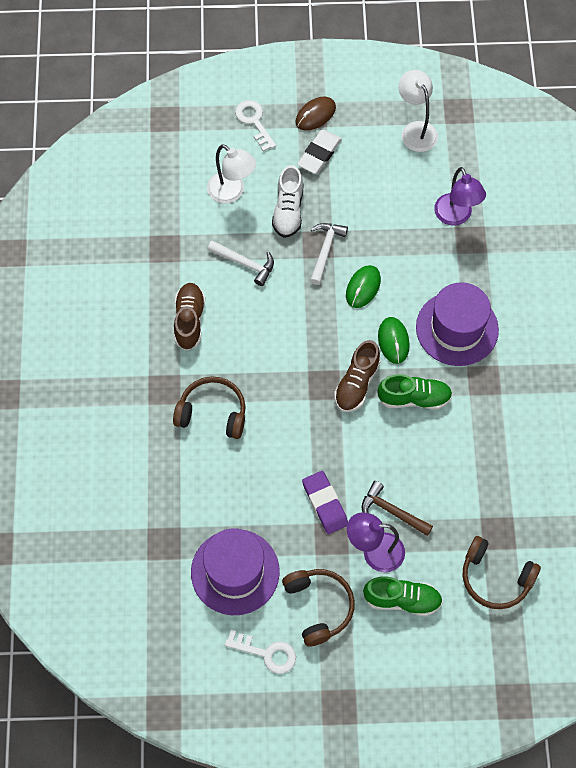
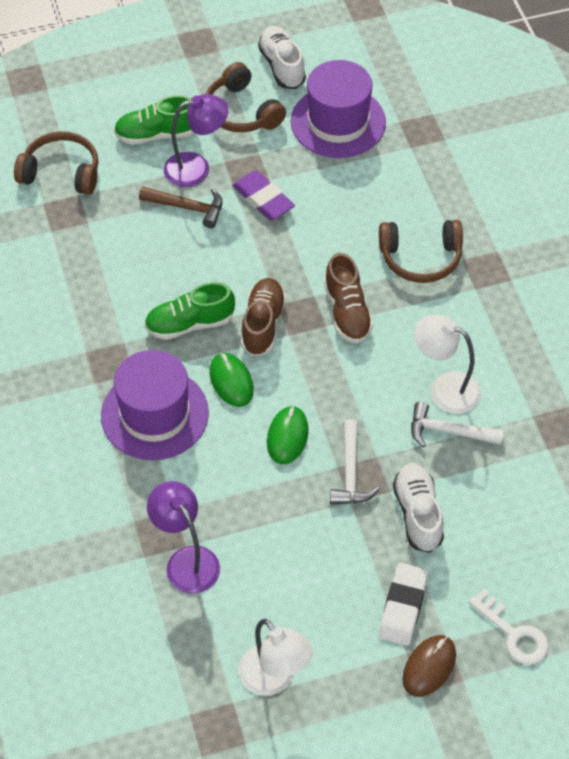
camera: 165 degrees right, 10 degrees down
(189, 320) = (489, 349): brown shoe -> brown shoe (347, 312)
(232, 192) = (503, 521): white lamp -> white lamp (445, 388)
(266, 653) = (282, 66): white key -> white shoe

